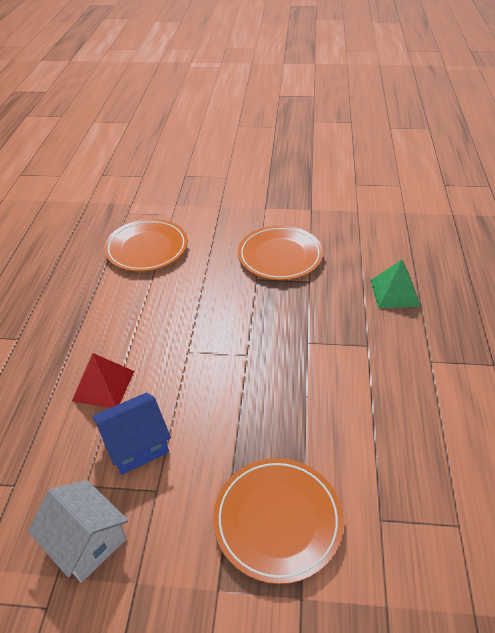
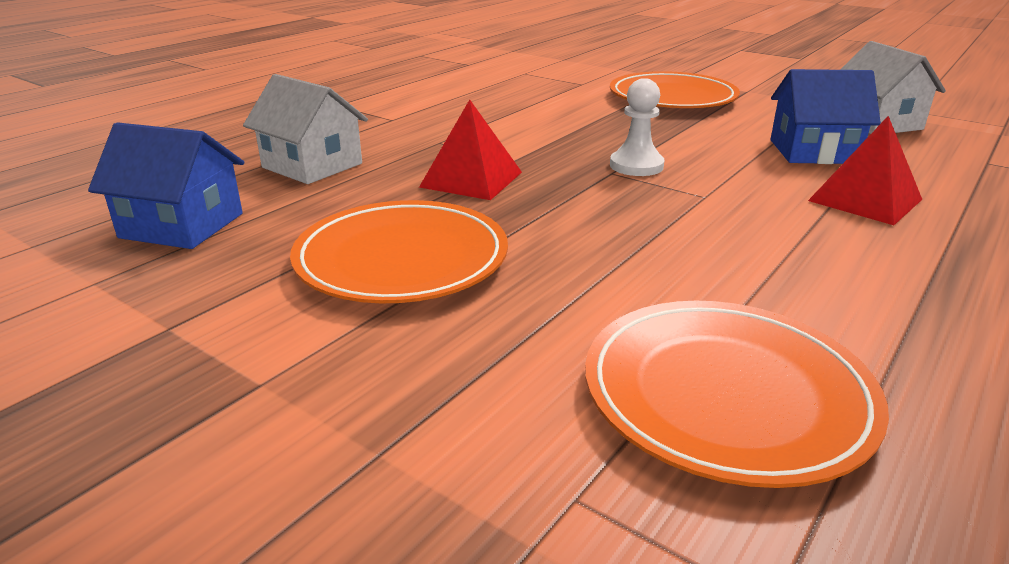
camera: 150 degrees left, 15 degrees down
(238, 369) = (636, 166): none -> white pawn
(309, 315) = (471, 179): none -> red pyramid
(377, 238) = (182, 225): none -> blue house
(394, 293) = (312, 165): green pyramid -> white house

